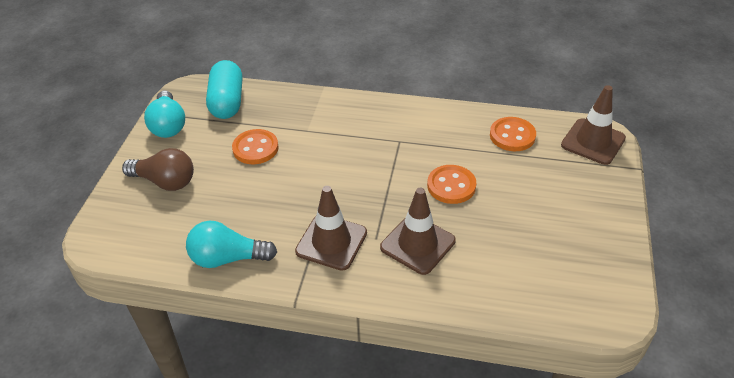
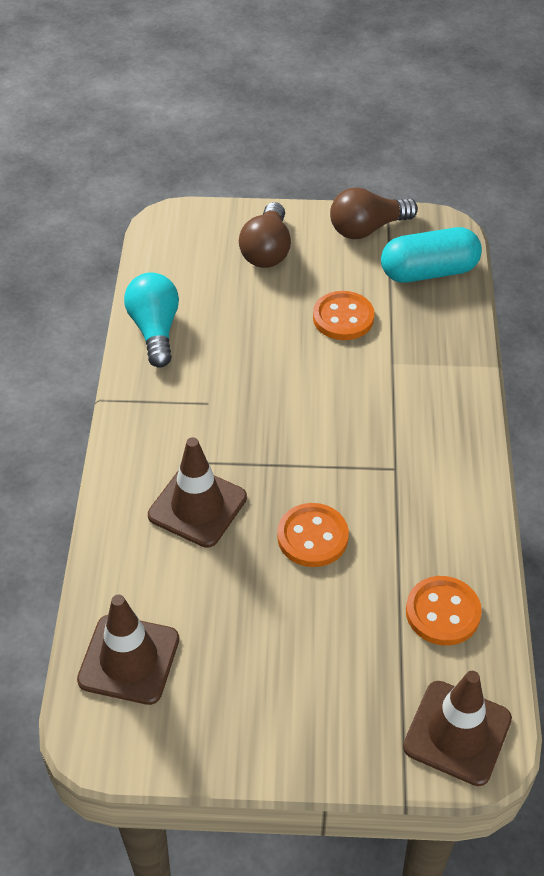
camera: 80 degrees right, 5 degrees up
(168, 125) = (367, 229): turquoise light bulb -> brown light bulb
(331, 242) = (190, 418): brown traffic cone -> brown traffic cone (129, 659)

